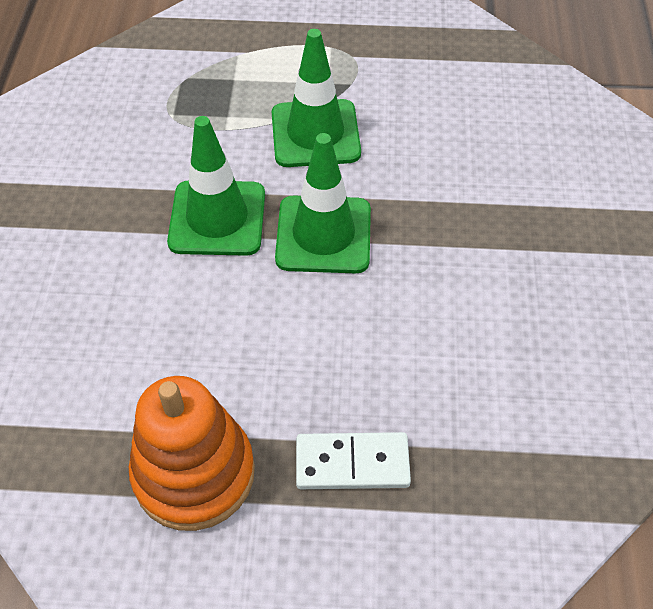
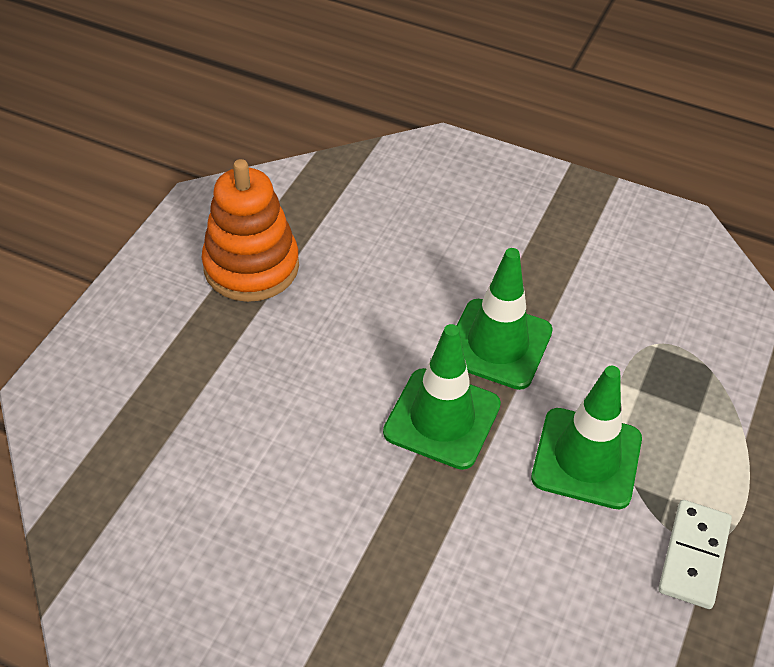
camera: 110 degrees right, 5 degrees down
(352, 463) = (201, 360): white domino -> white domino (694, 556)

